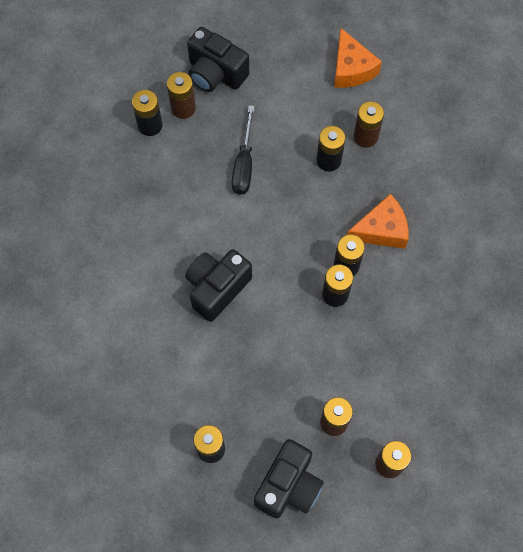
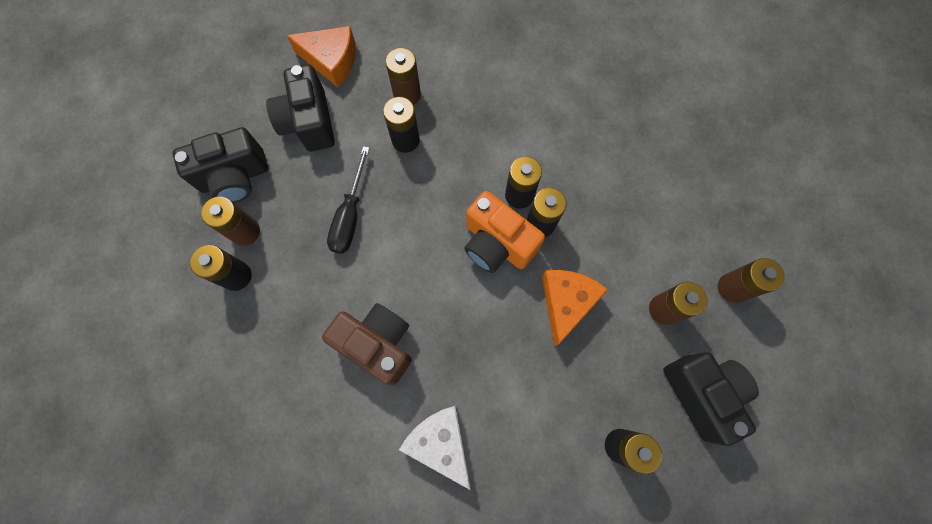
camera: 55 degrees left, 5 degrees up
(132, 327) = (440, 442): none -> white cheese
(168, 244) = (378, 344): none -> brown camera
(217, 288) = (459, 327): black camera -> black camera (309, 122)
(244, 164) = (350, 215): black screwdriver -> black screwdriver turned 60 degrees clockwise
(297, 274) = (497, 244): none -> orange camera
(381, 229) = (506, 143): orange cheese -> orange cheese (566, 303)

